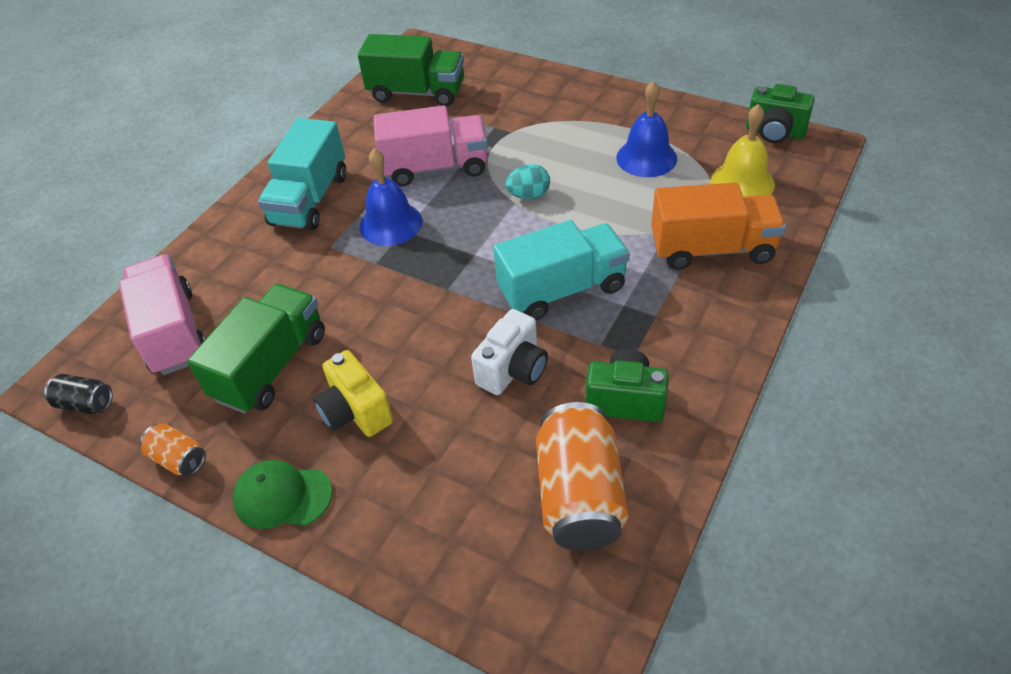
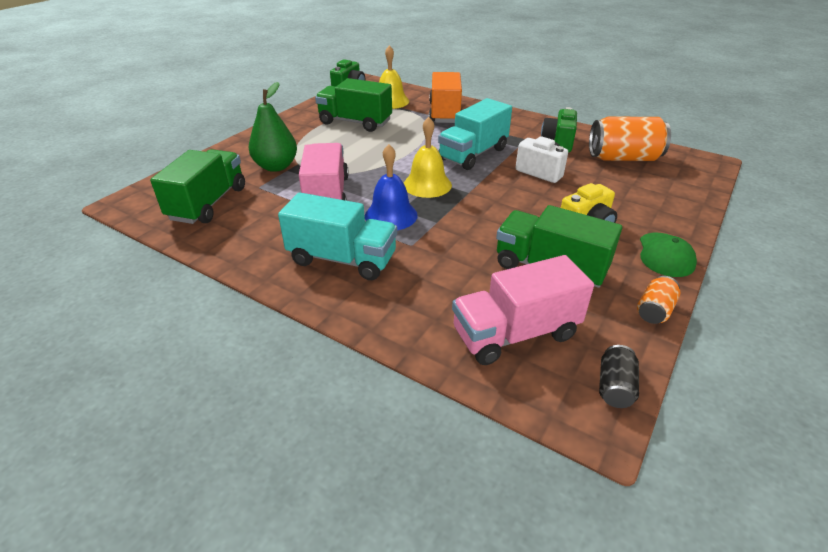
camera: 90 degrees left, 10 degrees down
(465, 248) = (427, 185): none -> yellow bell
(501, 117) = (276, 166): none -> green pear
(528, 195) = (377, 160): turquoise egg -> none
(562, 290) = (473, 154): turquoise truck -> turquoise truck turned 120 degrees counterclockwise
(646, 158) = (355, 122): blue bell -> green truck

